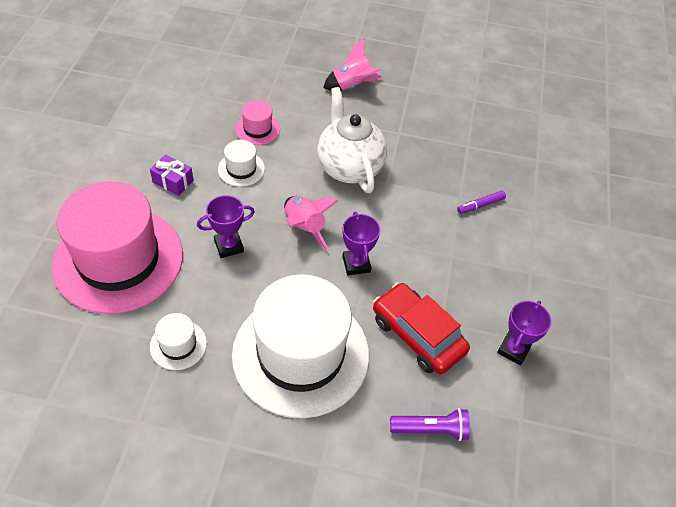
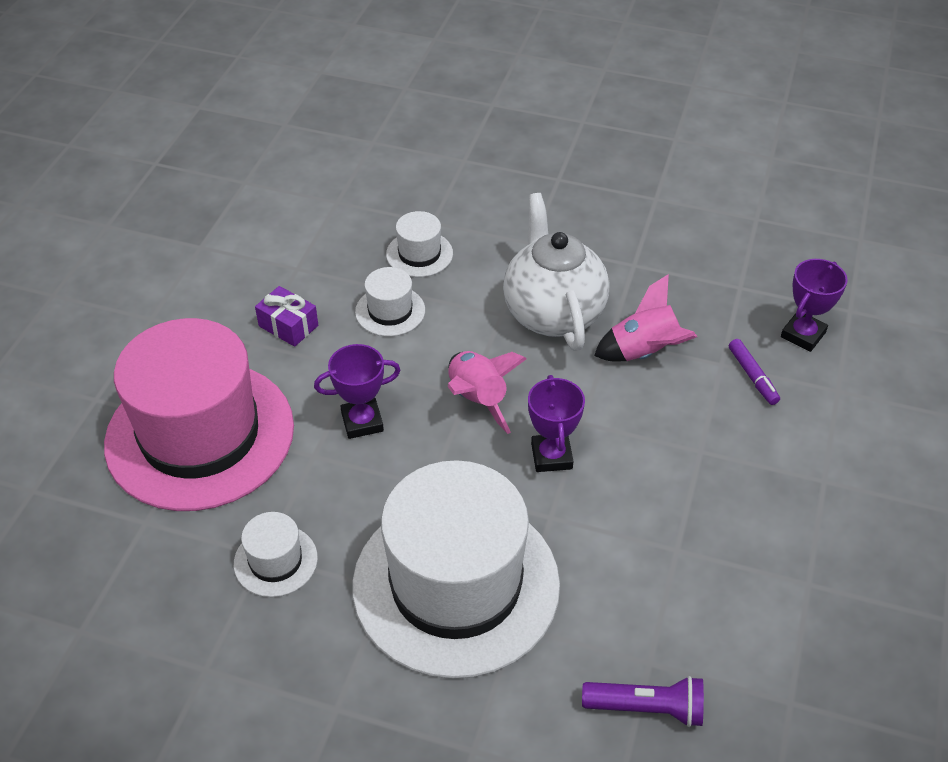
camera: 10 degrees right, 5 degrees down
(257, 129) = (419, 254): pink hat -> white hat
(352, 86) = (568, 194): pink rocket -> pink rocket (644, 352)
(417, 335) = (637, 566): red car -> none
(480, 205) = (752, 376): purple marker -> purple marker turned 90 degrees counterclockwise
(513, 349) = (787, 596): purple trophy -> purple trophy (803, 335)

